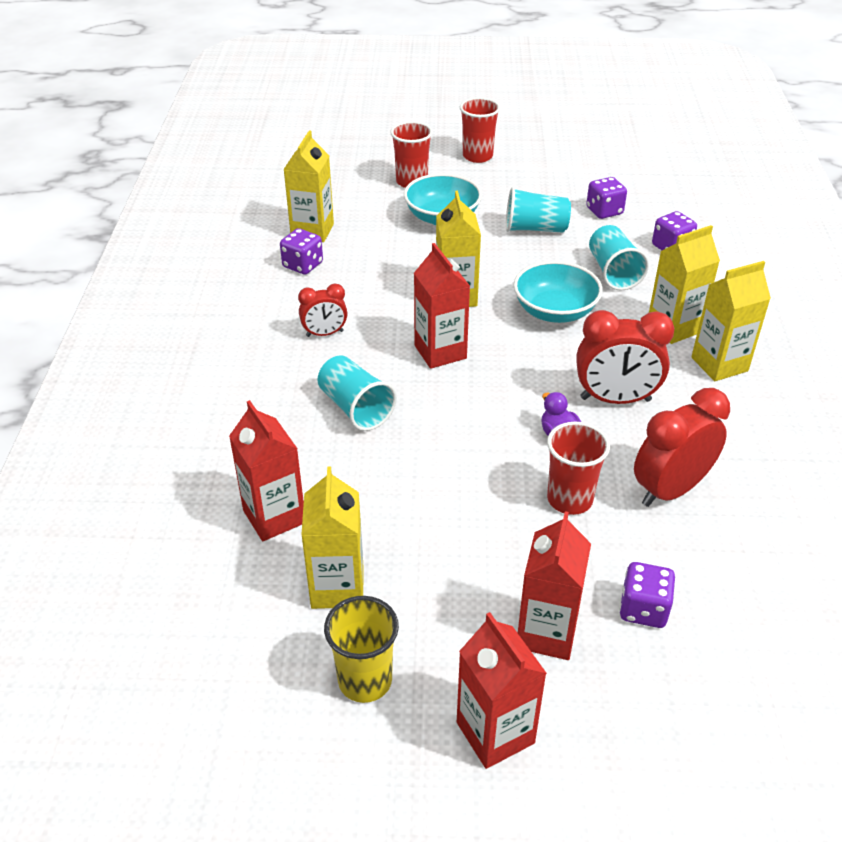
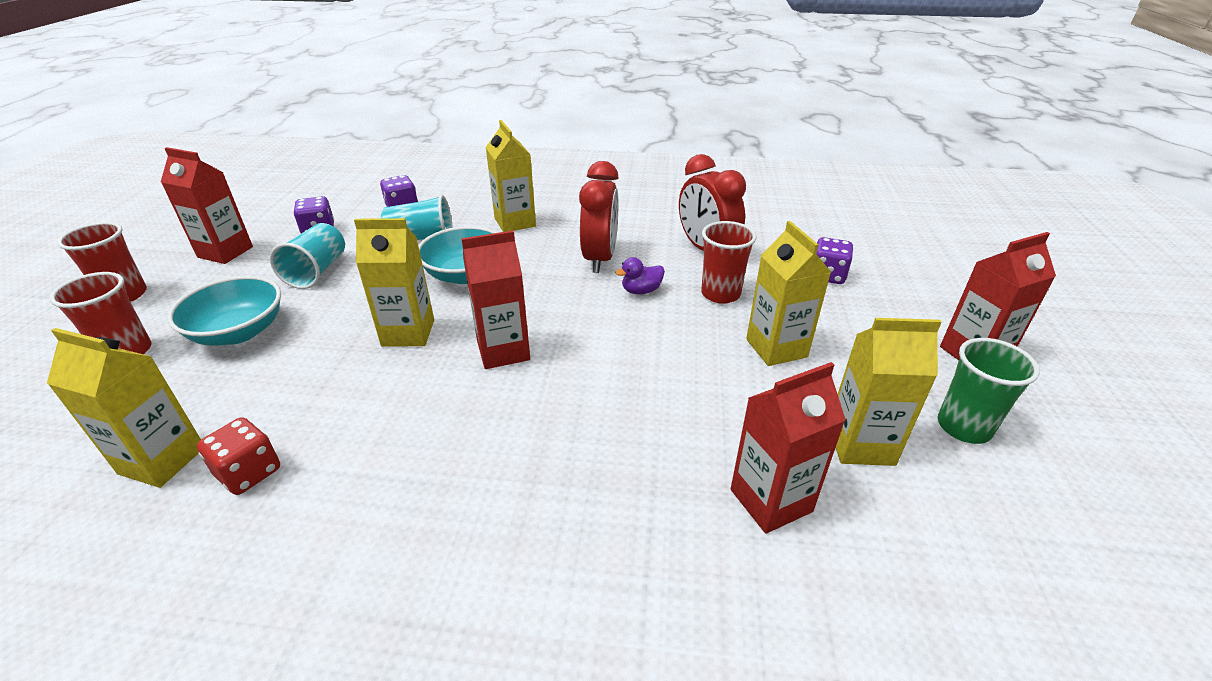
camera: 85 degrees left, 5 degrees down
(303, 265) = (249, 472): purple dice -> red dice
(324, 334) = (430, 449): red clock -> none
(355, 408) = (585, 422): turquoise cup -> none
(365, 680) = (963, 427): yellow cup -> green cup
(547, 633) = (866, 320): red carton -> red carton (225, 252)
(719, 364) = (567, 211): yellow carton -> yellow carton (776, 348)

